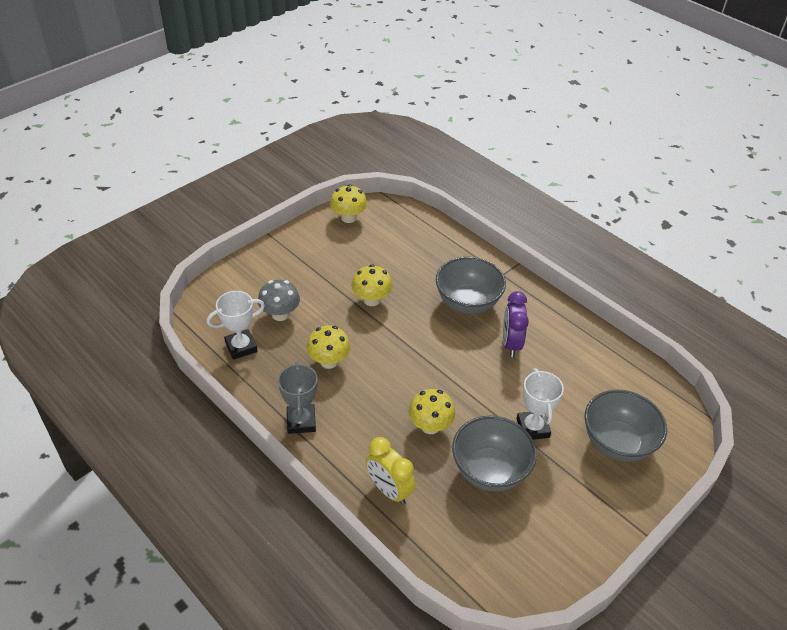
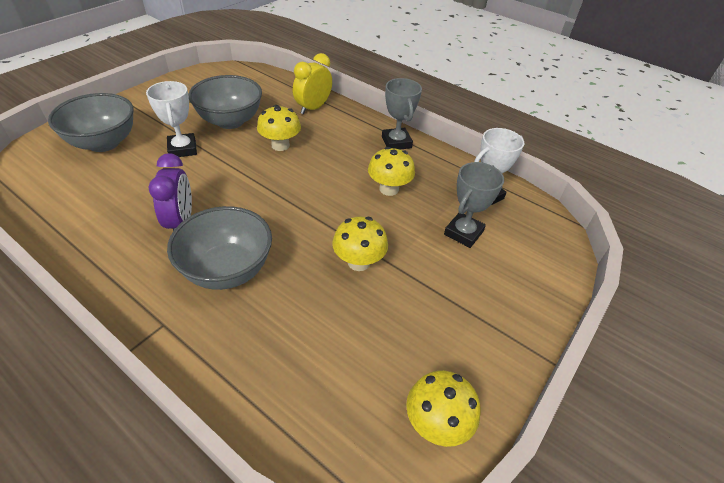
camera: 170 degrees right, 0 degrees up
(280, 314) = (463, 233): grey mushroom -> grey trophy
(389, 490) = (313, 108): yellow clock -> yellow clock turned 90 degrees counterclockwise

